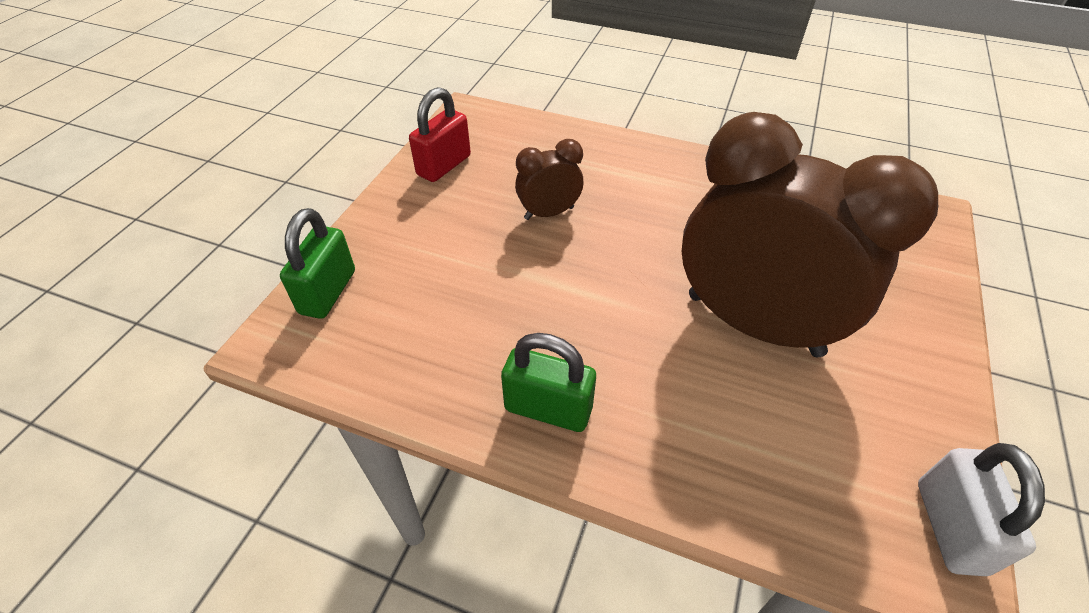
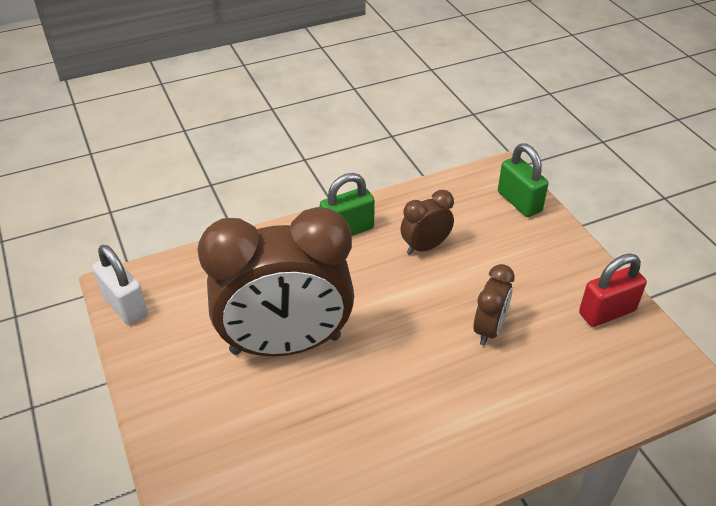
camera: 135 degrees right, 5 degrees down
(444, 165) = (607, 312): red padlock -> red padlock turned 75 degrees clockwise
(493, 318) = (425, 247): none -> brown clock

